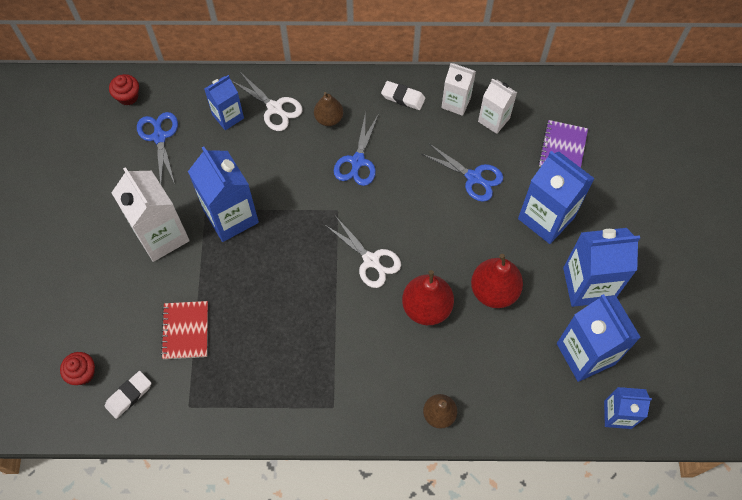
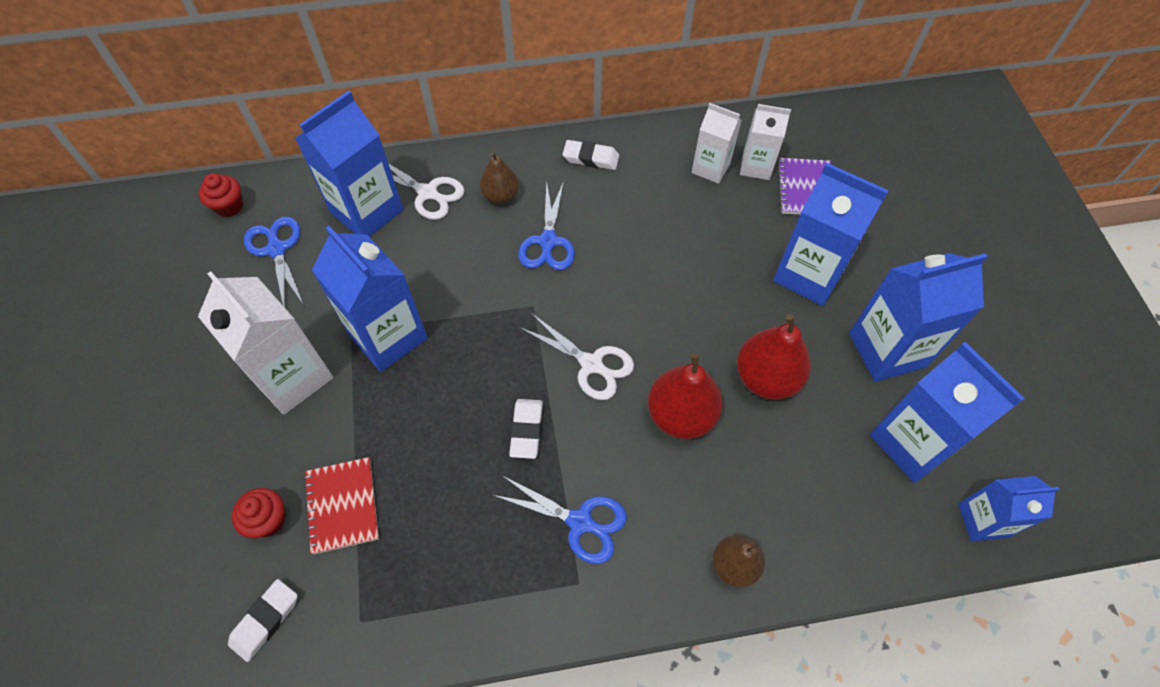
camera: 10 degrees left, 5 degrees down
(83, 373) = (190, 598): red cupcake -> red cupcake (268, 520)
(228, 116) = (367, 211): blue carton -> blue carton, size x1.69
(317, 300) = (526, 430): none -> white eraser
(456, 103) = (658, 155): white carton -> white carton (756, 166)
(474, 178) = (703, 239): blue scissors -> blue scissors (580, 522)

